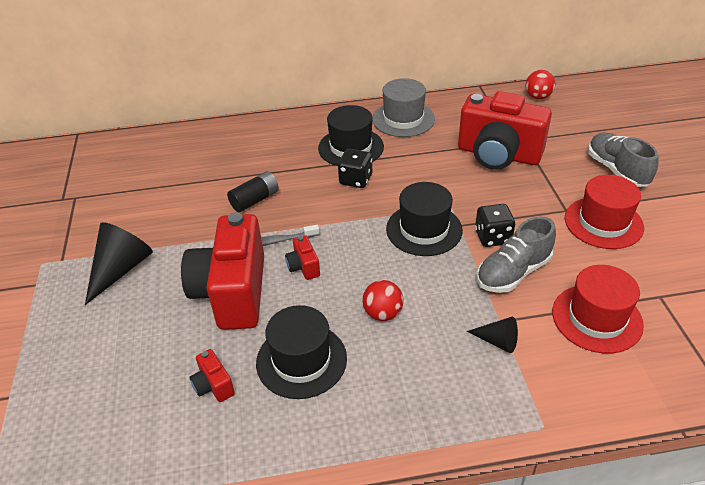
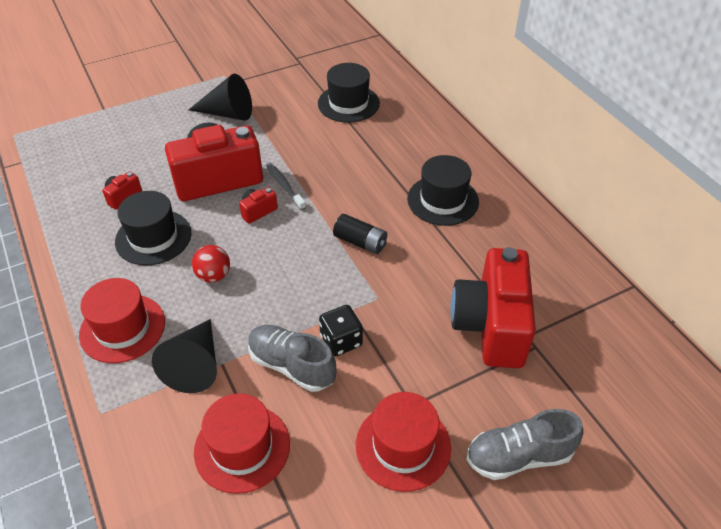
camera: 70 degrees right, 5 degrees up
(255, 200) = (334, 158): black battery -> black battery (360, 242)
(355, 180) = (391, 216): black dice -> none
(403, 119) = (517, 229): grey hat -> none
(424, 229) = (334, 283): black hat -> black hat (348, 103)
(432, 400) = (122, 328): none -> red hat
(497, 341) = (195, 365): black cone -> black cone, size x1.82
(538, 97) = (646, 351): red ball -> none
(617, 170) = (518, 456): grey shoe -> grey shoe turned 150 degrees counterclockwise

